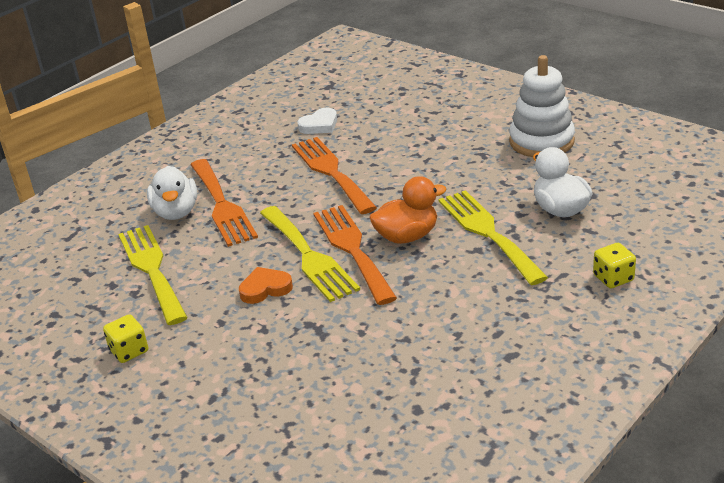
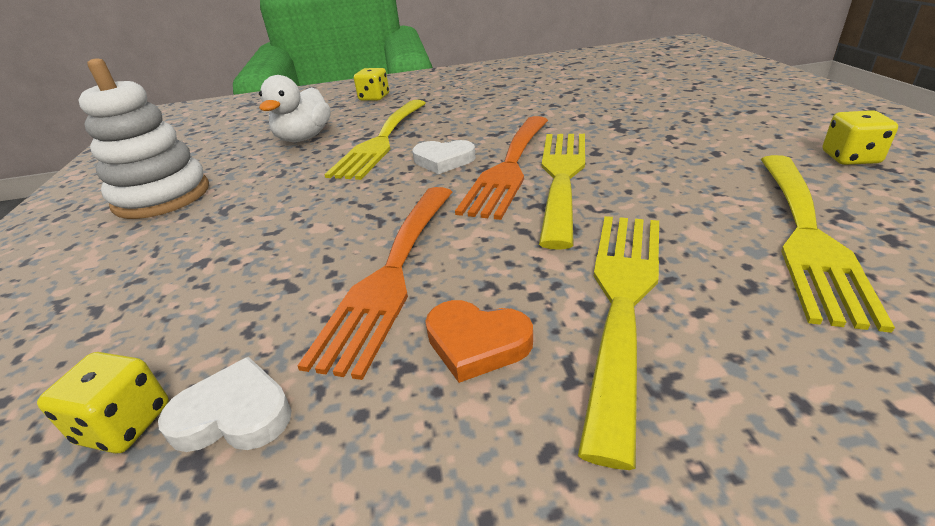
camera: 140 degrees left, 0 degrees up
(176, 212) = (730, 331): white duck -> none
(222, 205) = (622, 300): orange fork -> yellow fork
(265, 288) = (642, 164): orange heart -> orange heart (477, 343)
(349, 110) = (125, 424): none -> yellow dice
(407, 236) = (443, 160): orange duck -> white heart

